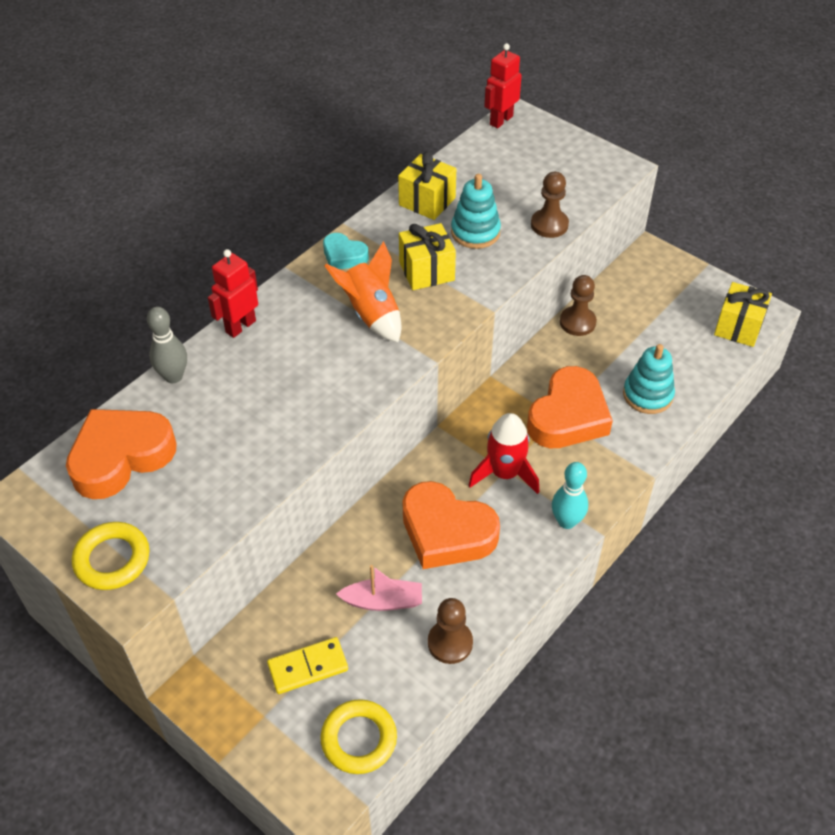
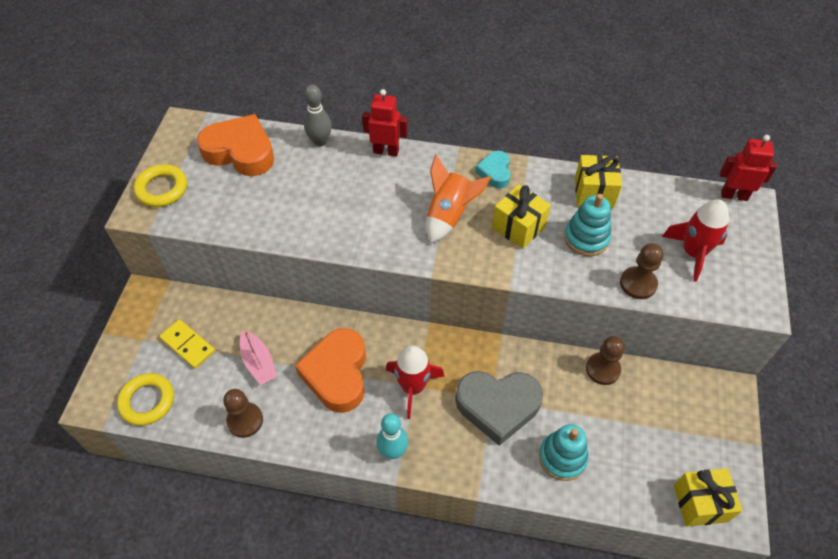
camera: 60 degrees right, 5 degrees up
(542, 176) = (692, 253): none -> red rocket
(568, 416) = (497, 406): orange heart -> grey heart

